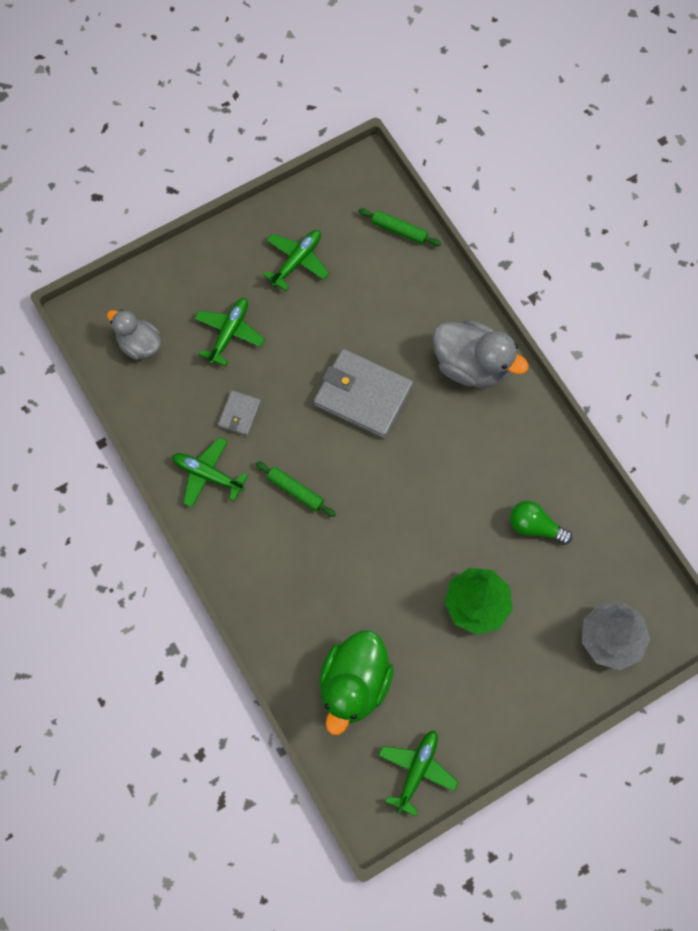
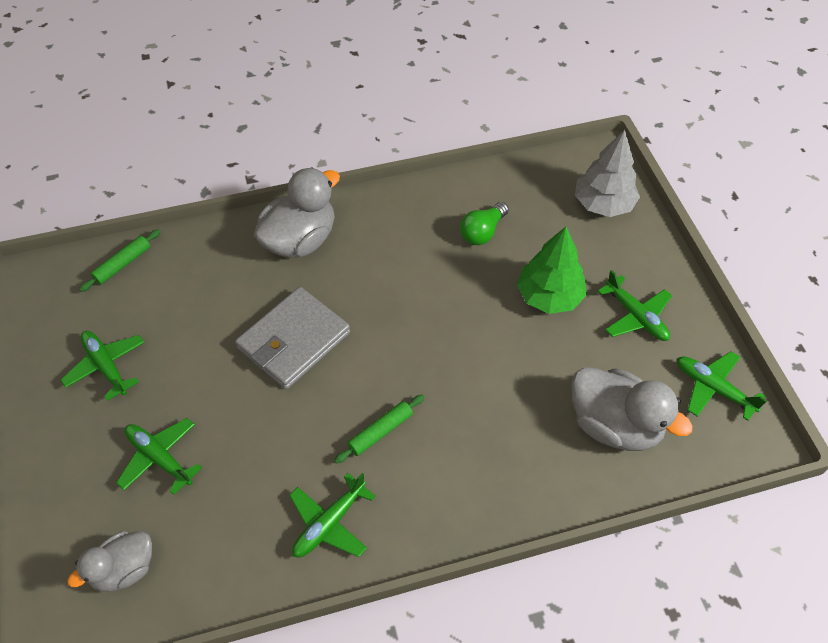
camera: 75 degrees left, 15 degrees down
(239, 414) = (266, 470): grey wallet -> none
(354, 684) = (614, 425): green duck -> grey duck
(478, 689) = (636, 316): none -> green plane

